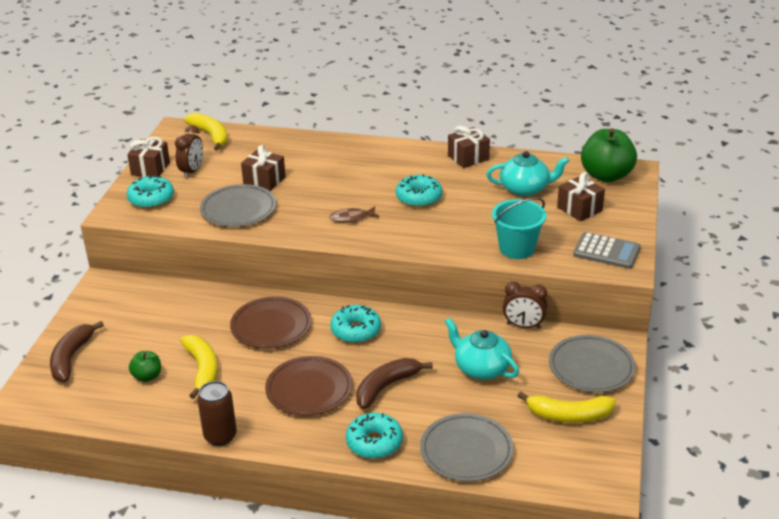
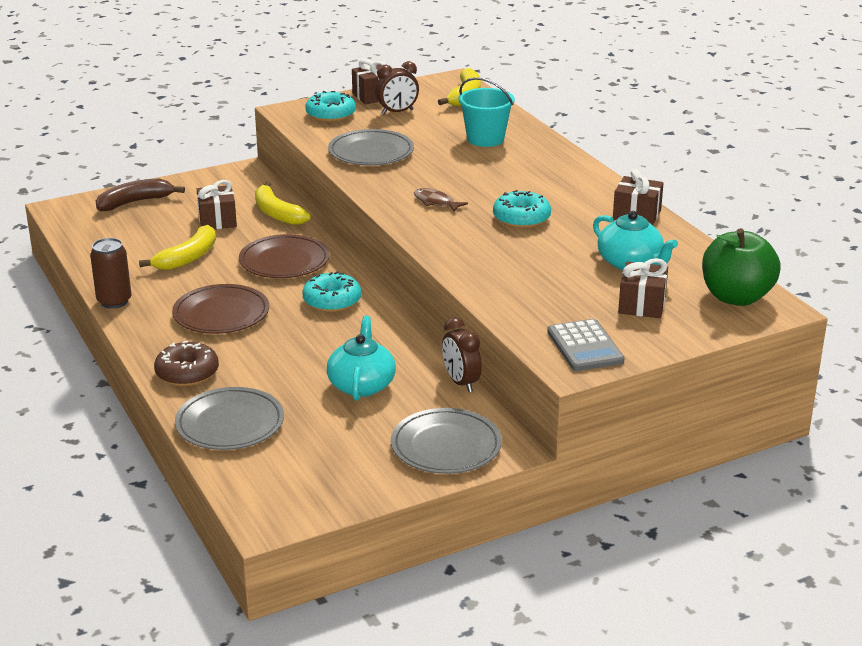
camera: 50 degrees right, 5 degrees down
(147, 376) = (150, 240): green apple -> none
(264, 180) = (433, 144): brown gift -> brown gift (217, 220)
(374, 442) = (187, 373): turquoise donut -> brown donut
(386, 387) = (271, 348): brown banana -> none
(517, 248) = (512, 297): turquoise bucket -> turquoise bucket (485, 139)
(569, 415) = (351, 460): yellow banana -> yellow banana (277, 213)

